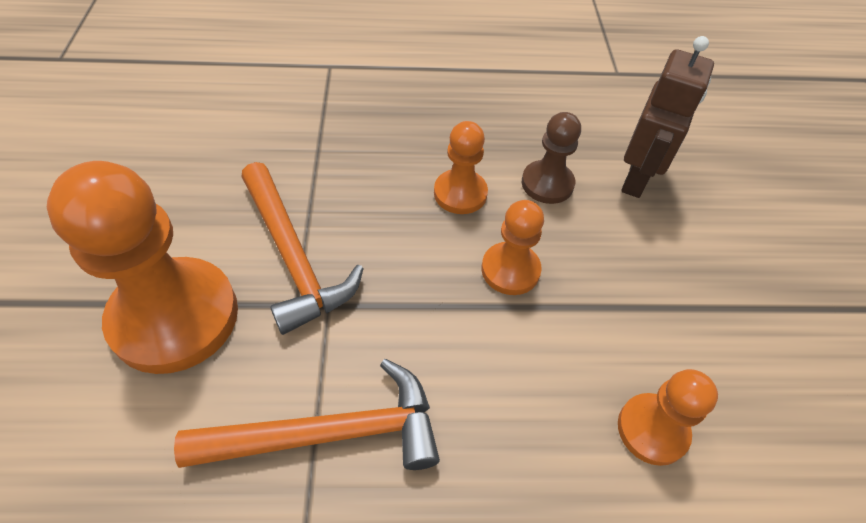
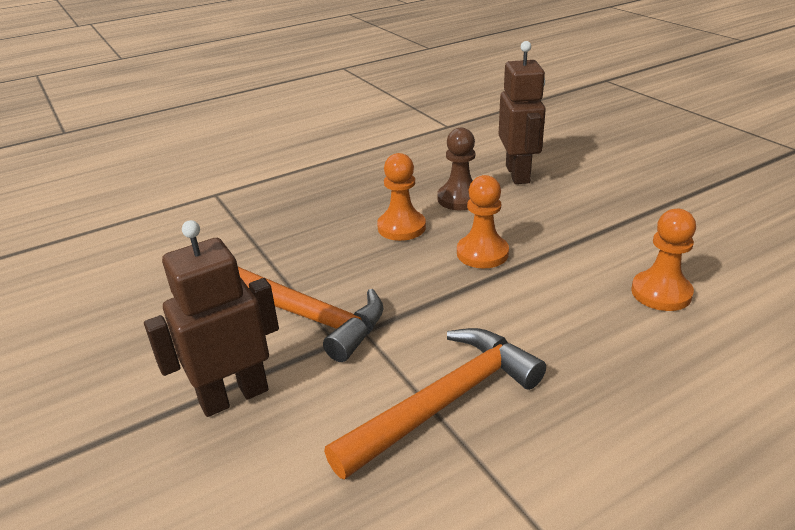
camera: 25 degrees left, 20 degrees down
(175, 317) = (234, 396): orange pawn -> brown robot

